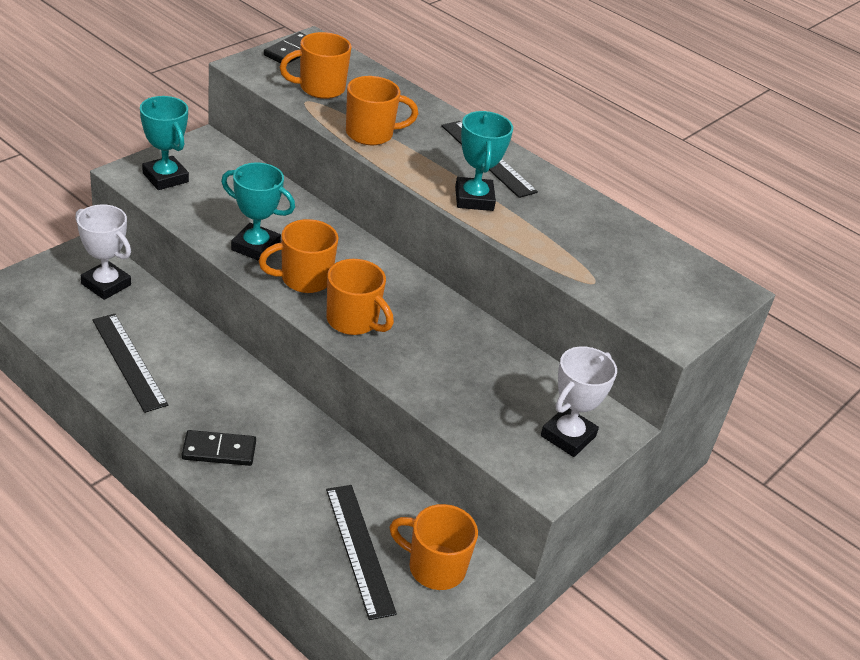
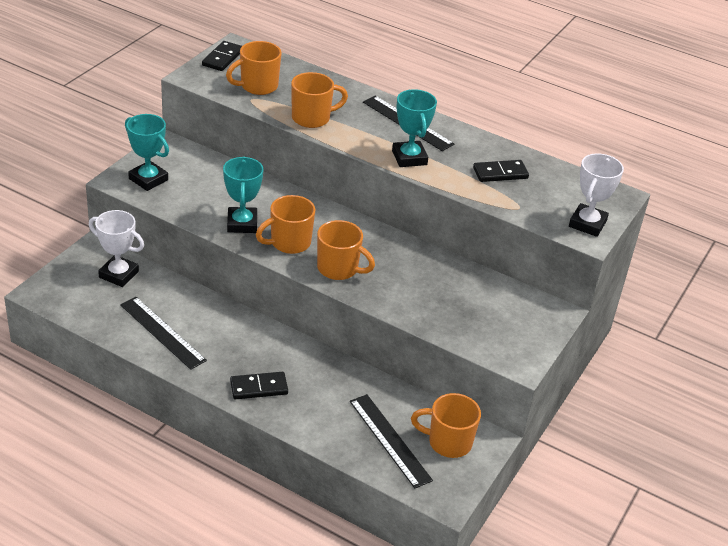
camera: 10 degrees left, 0 degrees up
(256, 247) = (242, 224): turquoise trophy -> turquoise trophy turned 75 degrees clockwise
(568, 436) = (525, 327): white trophy -> white trophy (587, 224)
(584, 236) = (500, 173): none -> black domino

